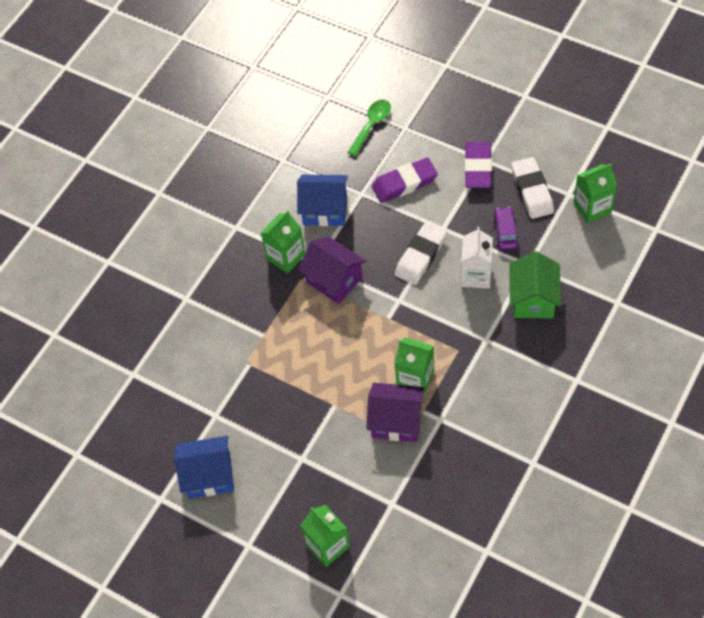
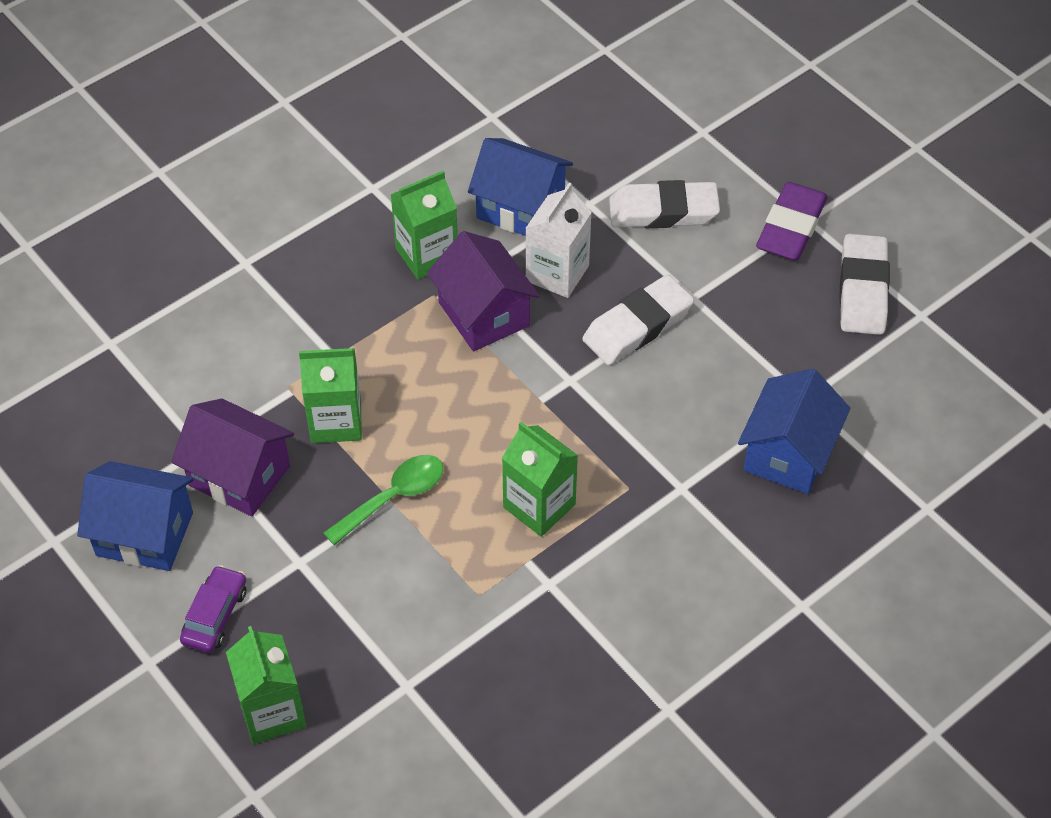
camera: 15 degrees right, 5 degrees down
(371, 125) = (653, 112): green spoon -> green spoon (393, 497)
(396, 421) = (476, 560): purple house -> purple house (239, 475)
(404, 183) = (663, 211): purple eraser -> white eraser
(476, 275) = (712, 385): white carton -> white carton (557, 273)
(505, 232) = (790, 337): purple car -> purple car (215, 615)
(533, 299) = (788, 454): green house -> blue house
(592, 208) = (951, 348): green carton -> green carton (336, 421)

